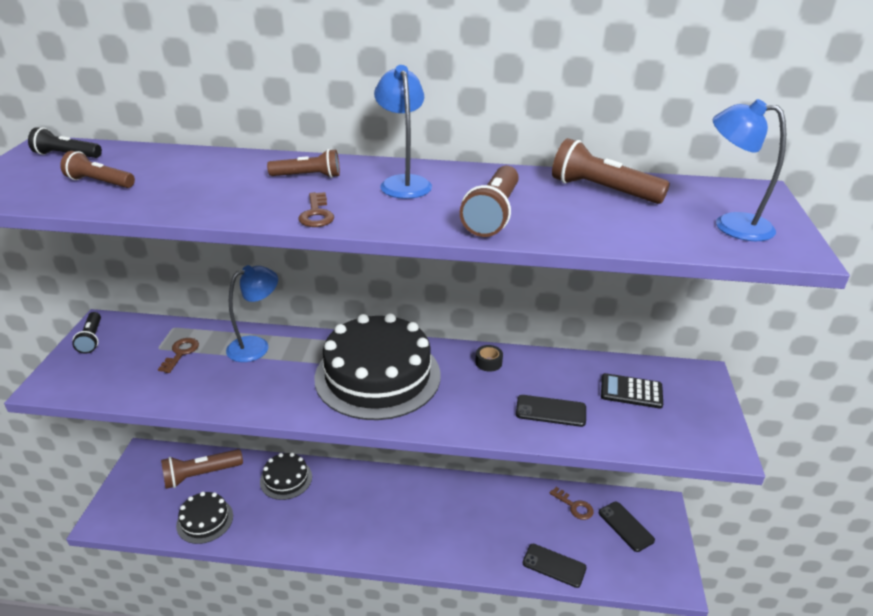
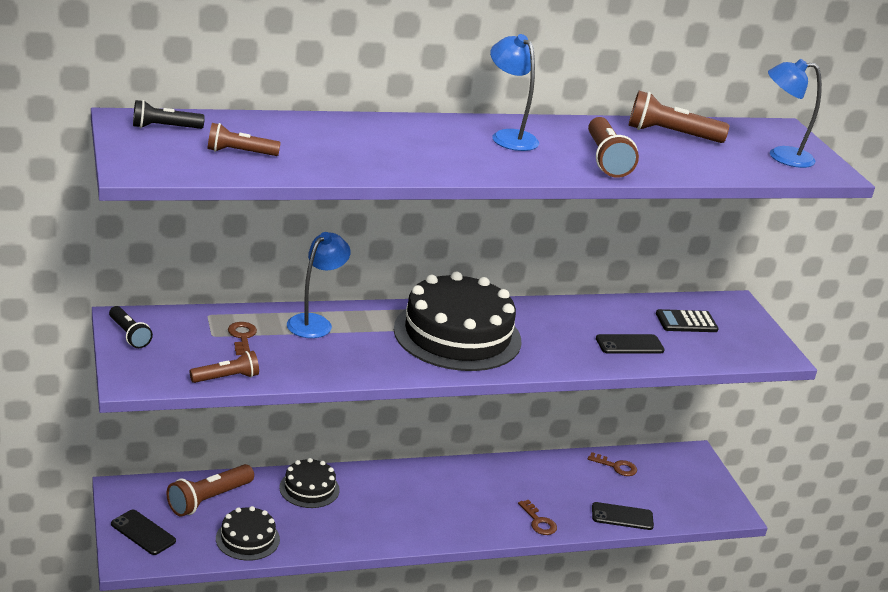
camera: 25 degrees left, 5 degrees down
(308, 176) = (421, 136): brown flashlight -> brown flashlight (226, 378)
(316, 214) = (468, 169): brown key -> brown key (539, 522)
(488, 362) = (550, 313): black tape -> none
(626, 526) = (670, 475): black phone -> black phone (143, 532)

